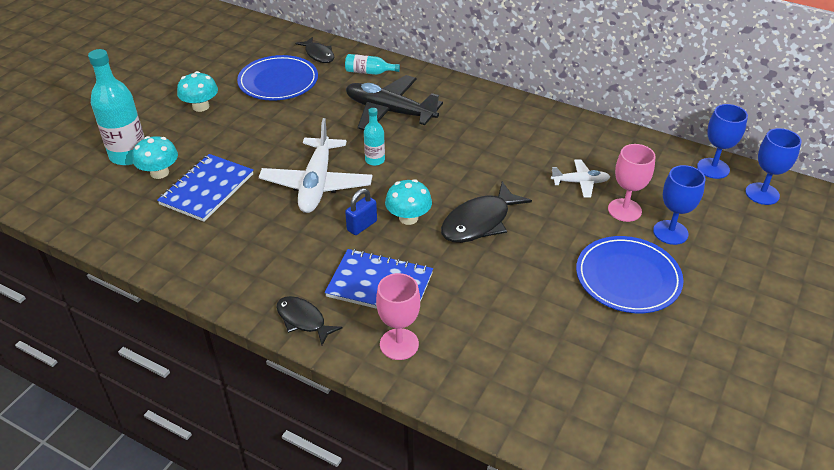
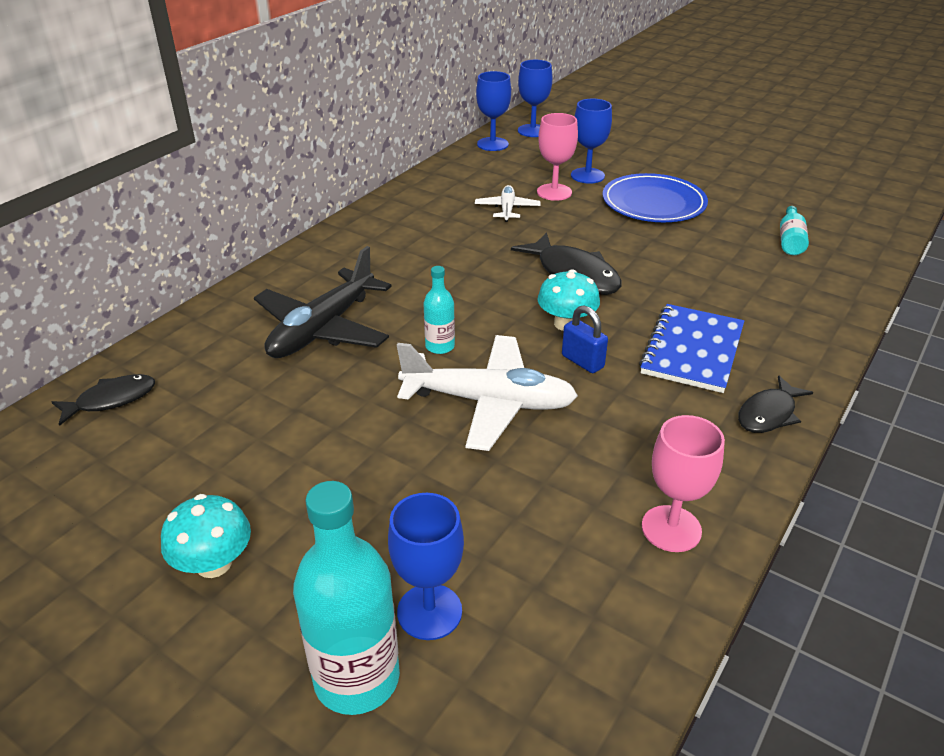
camera: 85 degrees left, 5 degrees down
(159, 173) = (429, 611): turquoise mushroom -> blue goblet
(207, 189) = (489, 533): blue notebook -> none
(278, 81) = (175, 450): blue plate -> none
(369, 72) = (203, 345): turquoise bottle -> turquoise bottle (790, 240)
(399, 344) = (784, 340): pink goblet -> pink goblet (671, 528)

